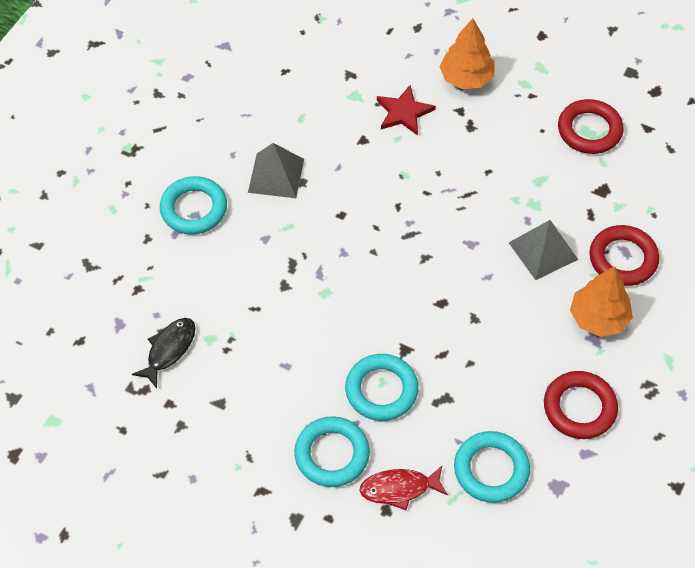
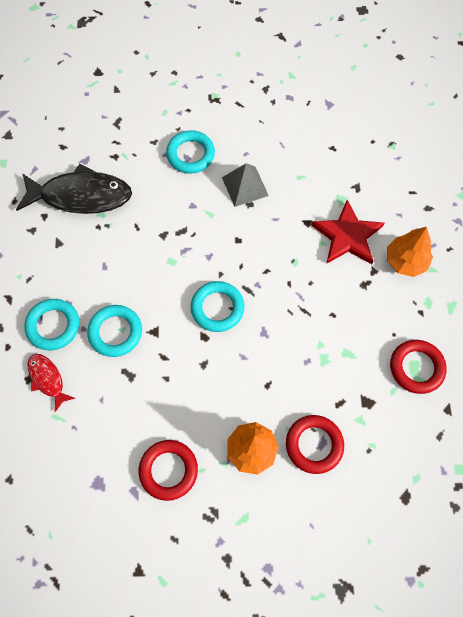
camera: 60 degrees right, 10 degrees up
(169, 350) = (81, 196): black fish -> black fish, size x1.98
(404, 112) = (347, 236): red star -> red star, size x1.52
(491, 469) = (89, 432): turquoise ring -> turquoise ring (217, 308)
(543, 251) = (287, 384): grey pyramid -> none

